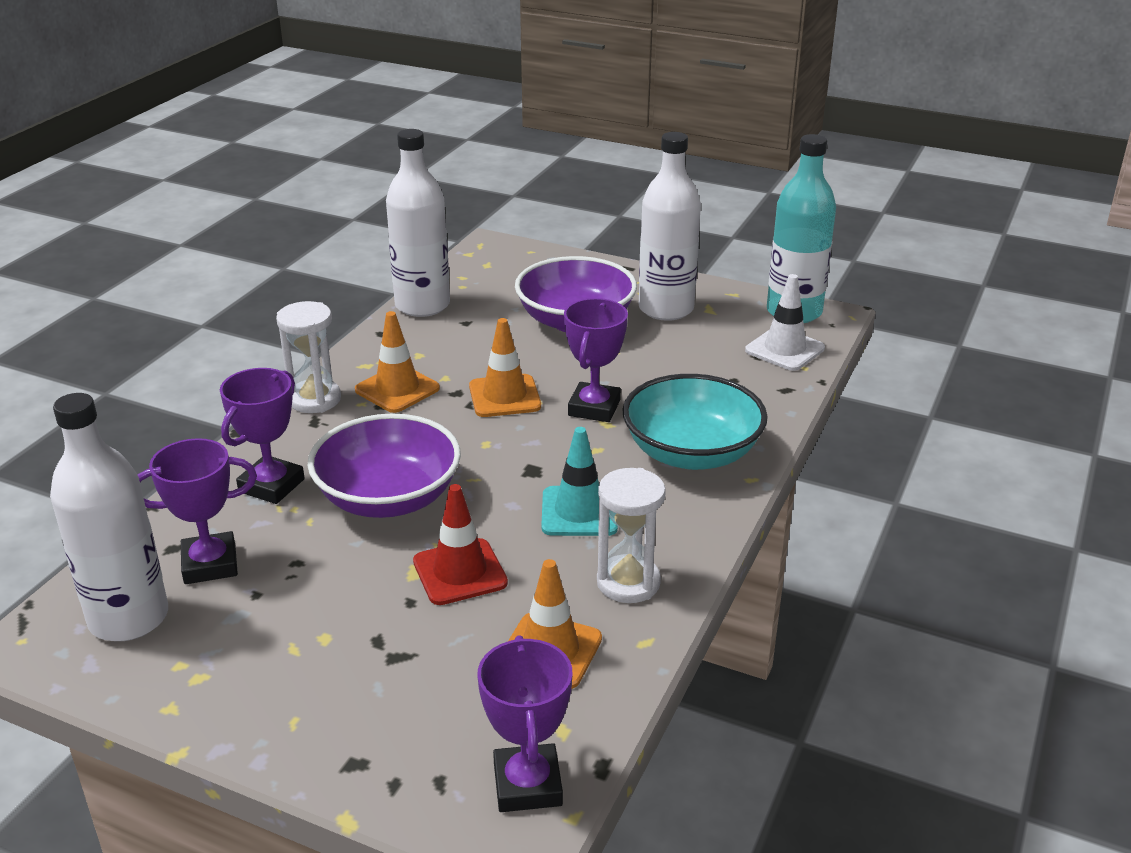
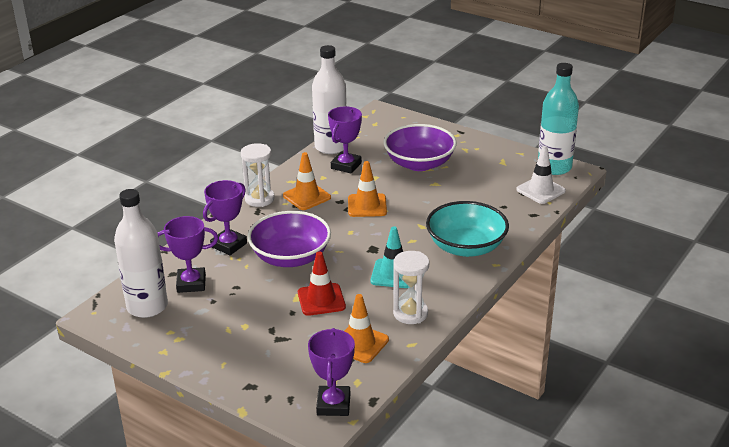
camera: 10 degrees right, 0 degrees up
(594, 408) = (417, 216): purple trophy -> purple trophy (346, 166)
(666, 309) = (476, 160): white bottle -> none

